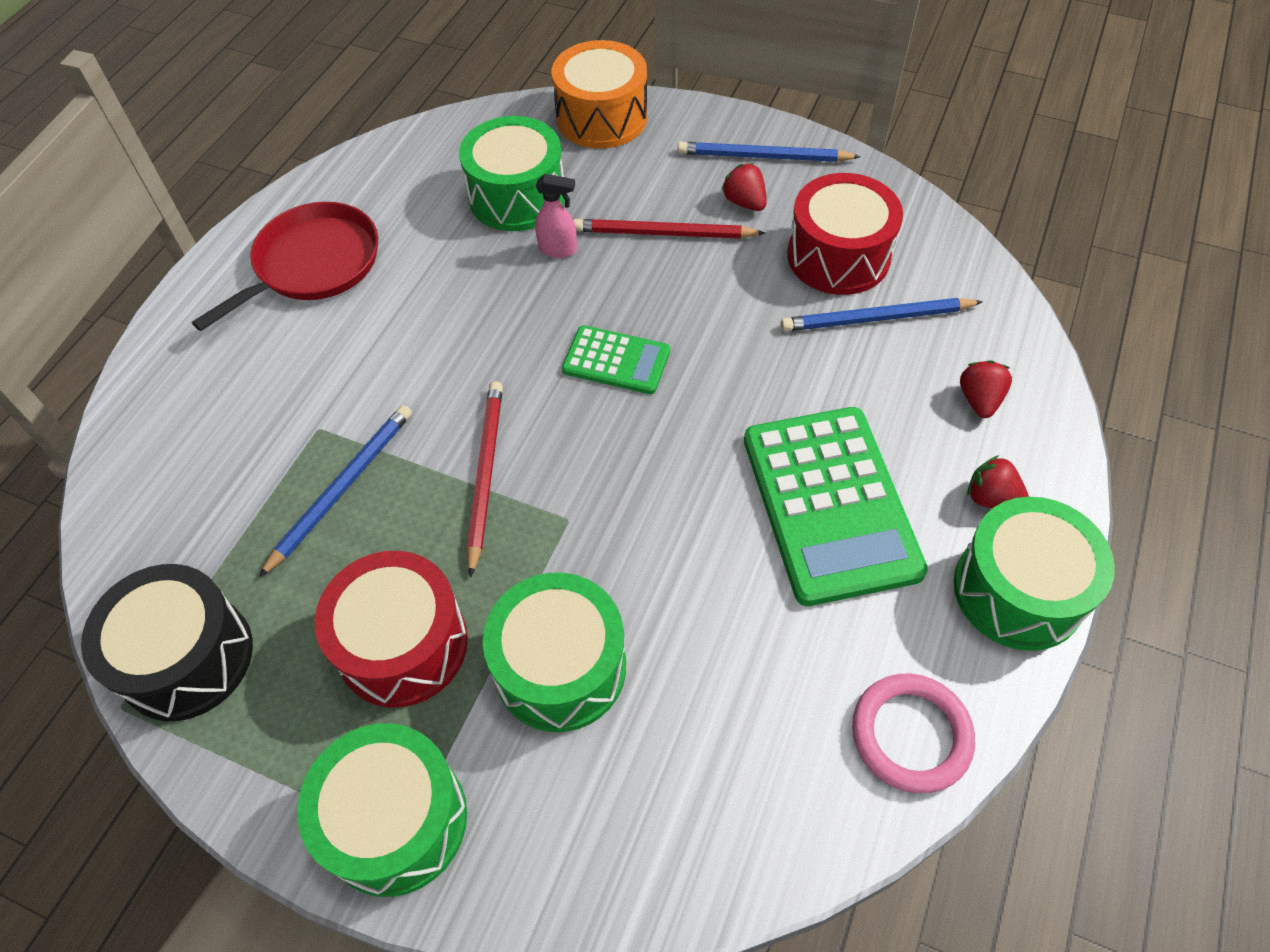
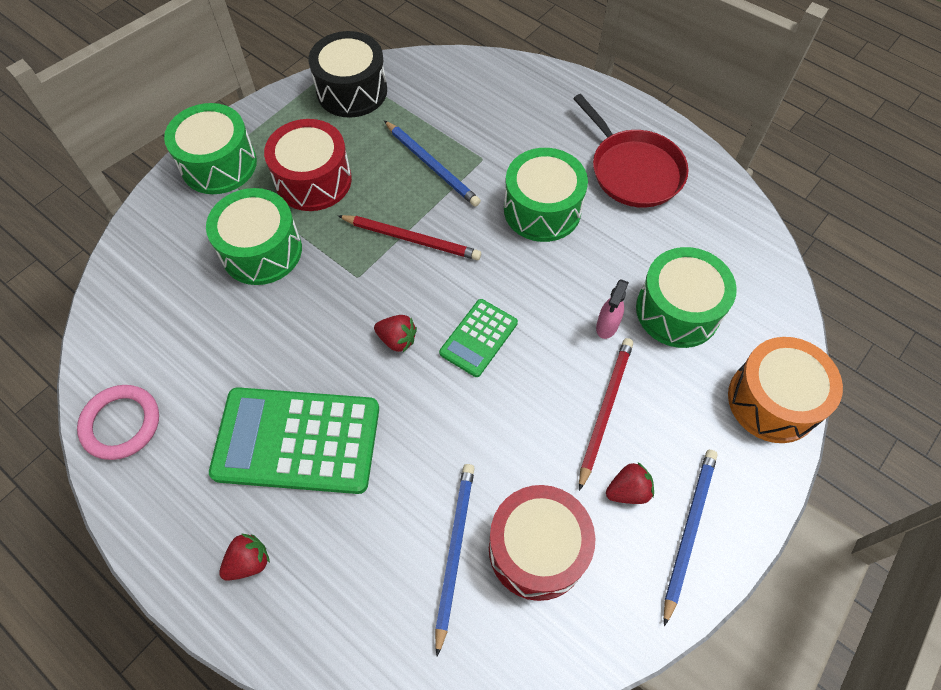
camera: 105 degrees right, 5 degrees up
(979, 400) = (339, 600): red strawberry -> red strawberry (397, 339)
(1018, 590) = (172, 542): green drum -> green drum (542, 209)

